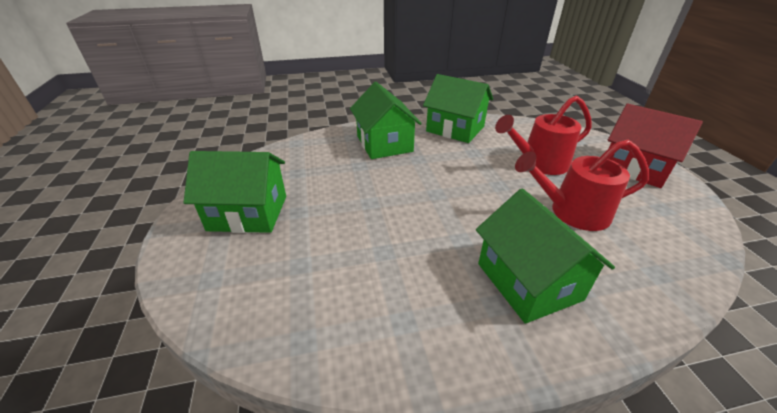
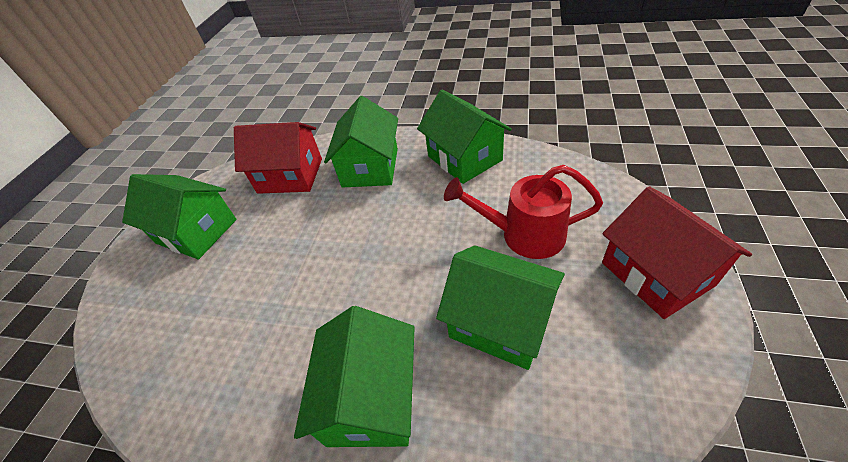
camera: 30 degrees right, 10 degrees up
(313, 159) = (290, 175): none -> red house
(571, 212) = (500, 322): red watering can -> green house

